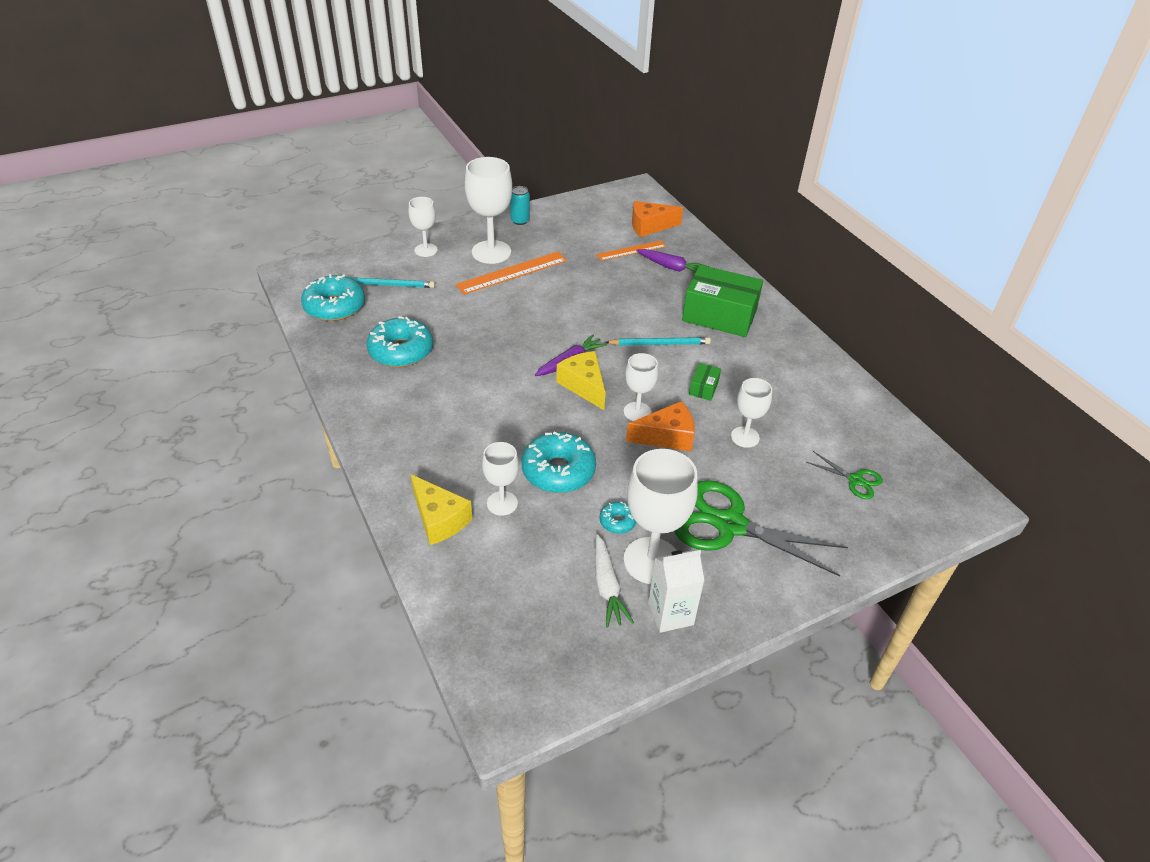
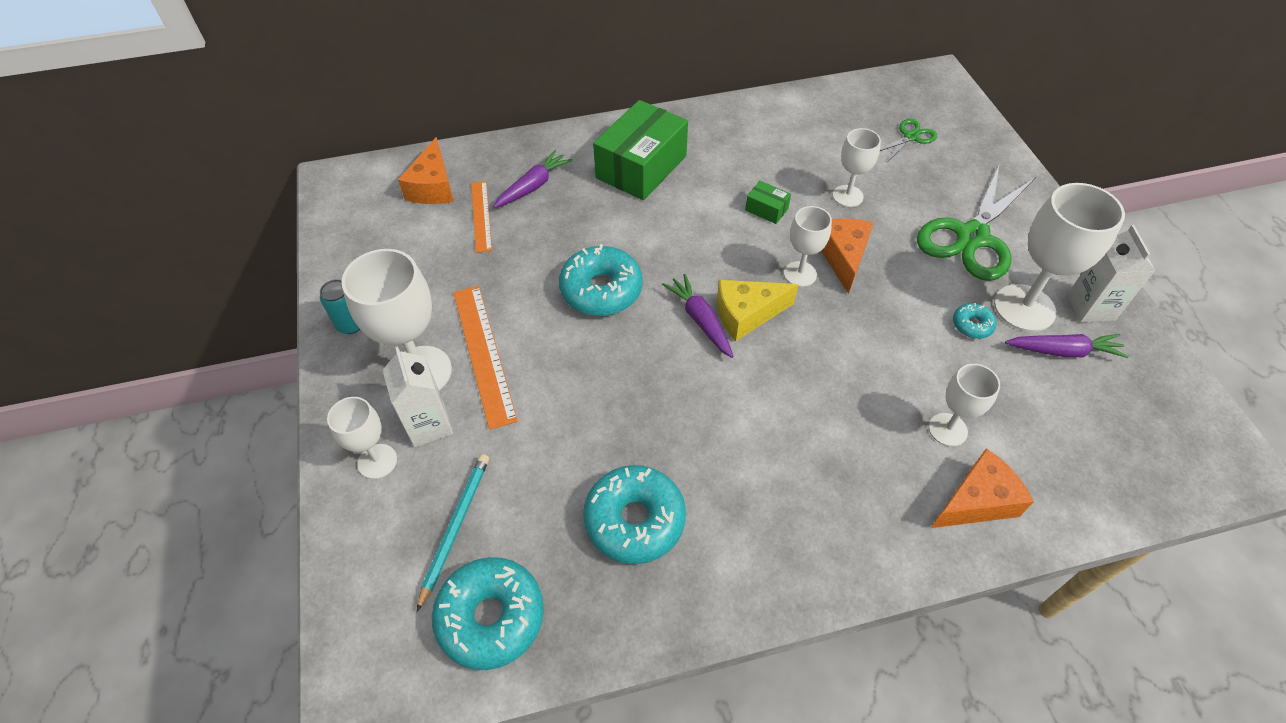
camera: 75 degrees left, 10 degrees up
(439, 519) = (976, 501): yellow cheese -> orange cheese
(454, 262) = (429, 425): none -> white carton
(558, 471) = (894, 365): turquoise donut -> turquoise donut (601, 290)
(607, 587) = (1063, 351): white carrot -> purple carrot
(659, 344) = (681, 229): turquoise pencil -> none

